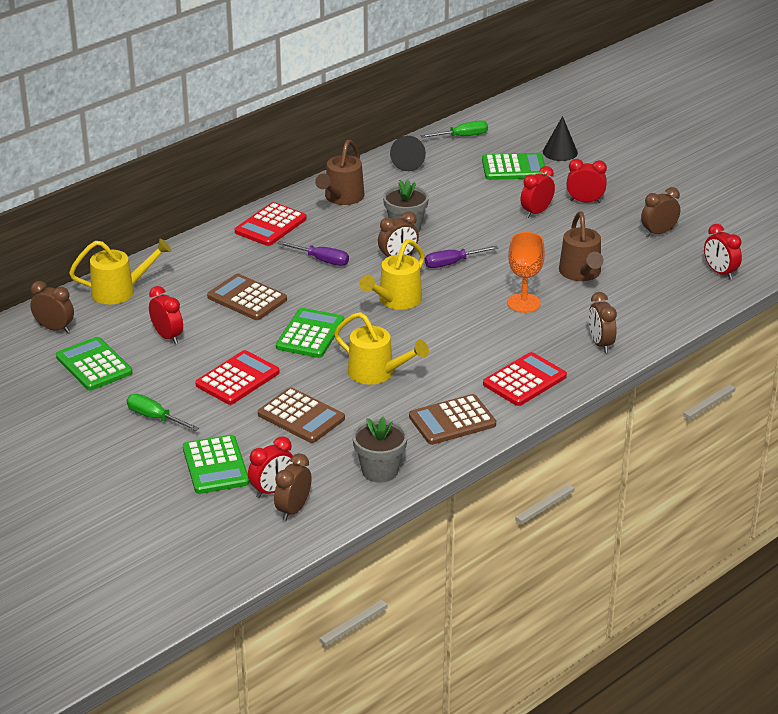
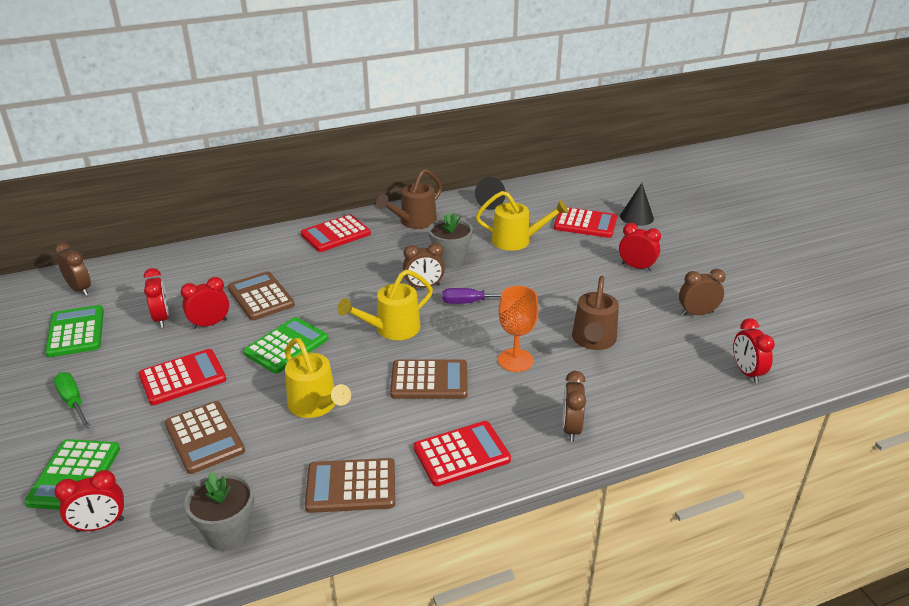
camera: 20 degrees right, 0 degrees up
(120, 291) = (164, 267): yellow watering can -> yellow watering can (517, 241)
(293, 510) = (98, 560): brown clock -> none
(321, 260) = (354, 274): purple screwdriver -> none
(460, 334) = (429, 380): none -> brown calculator
(462, 136) = (555, 189): green screwdriver -> none
(514, 168) = (585, 223): green calculator -> red calculator
(536, 212) = (582, 268): red clock -> red clock (210, 324)

